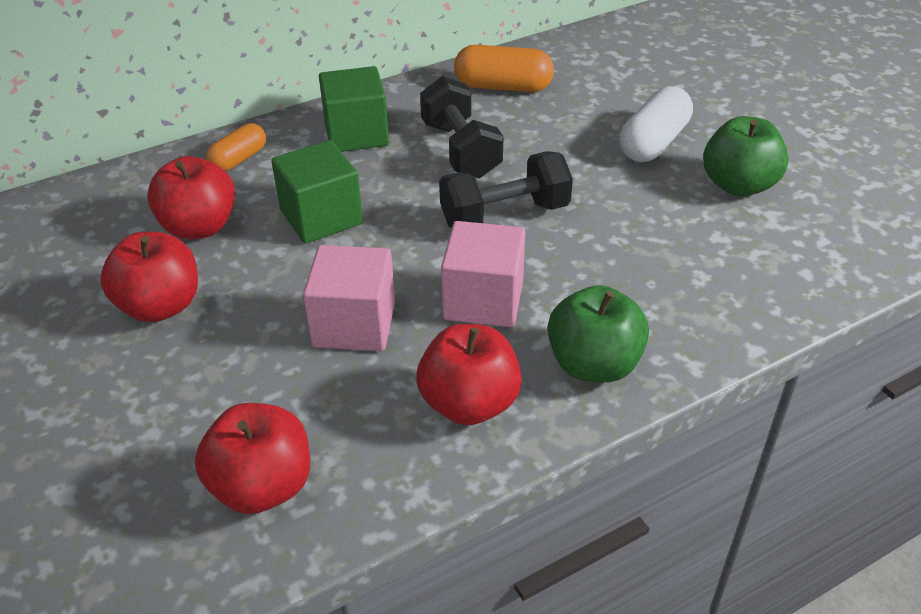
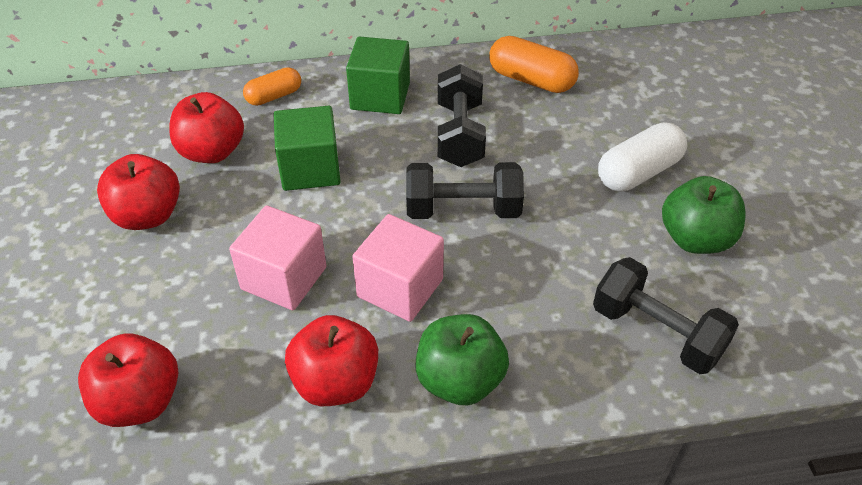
camera: 20 degrees right, 5 degrees up
(751, 271) = (656, 333): none -> black dumbbell

